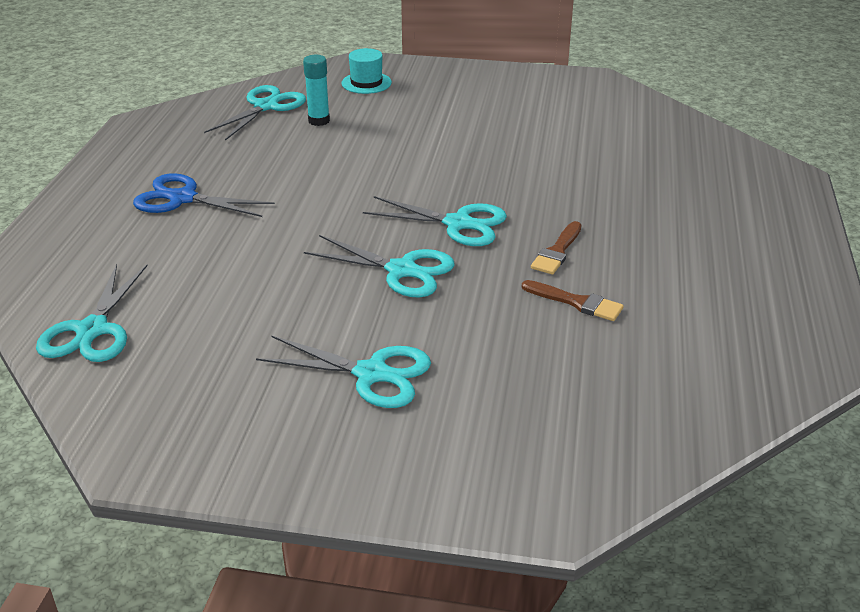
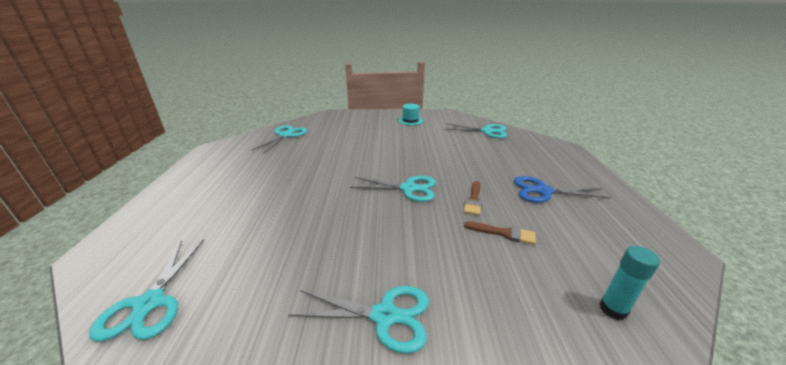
camera: 10 degrees left, 5 degrees down
(182, 198) = (235, 189): blue scissors -> blue scissors (543, 191)
(319, 121) = (315, 140): turquoise glue stick -> turquoise glue stick (613, 309)
(366, 83) = (337, 121): turquoise hat -> turquoise hat (410, 120)
(401, 270) = (383, 223): turquoise scissors -> turquoise scissors (487, 131)

